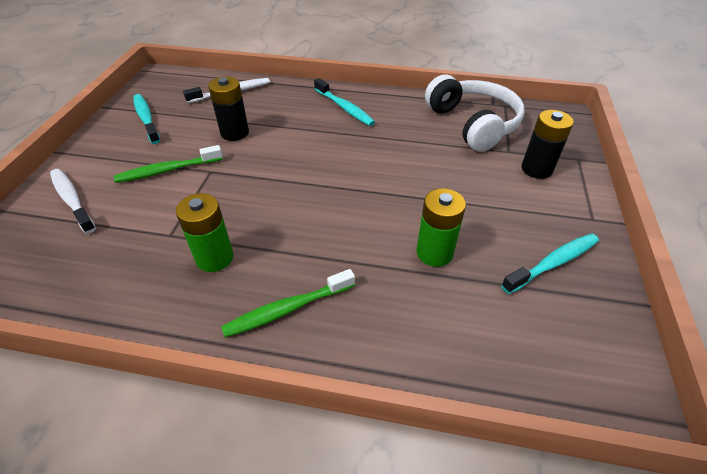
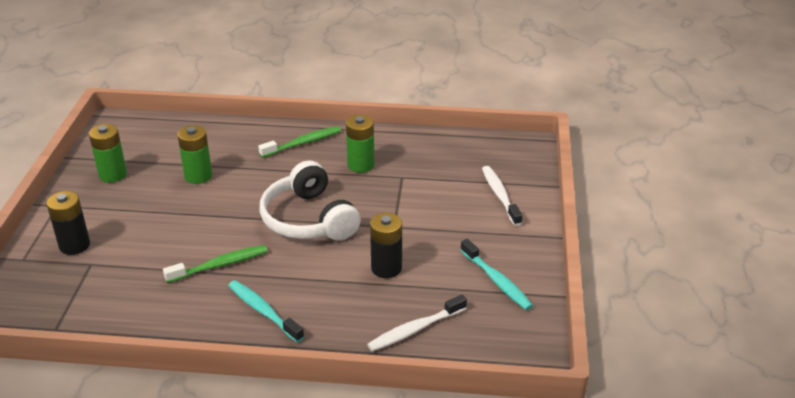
camera: 175 degrees right, 10 degrees down
(72, 200) = (500, 195): white toothbrush -> white toothbrush turned 150 degrees counterclockwise
(167, 170) = (434, 224): green toothbrush -> green toothbrush (220, 265)
(473, 124) = (112, 296): white headphones -> white headphones (308, 219)
(553, 263) = (113, 174): turquoise toothbrush -> green battery

